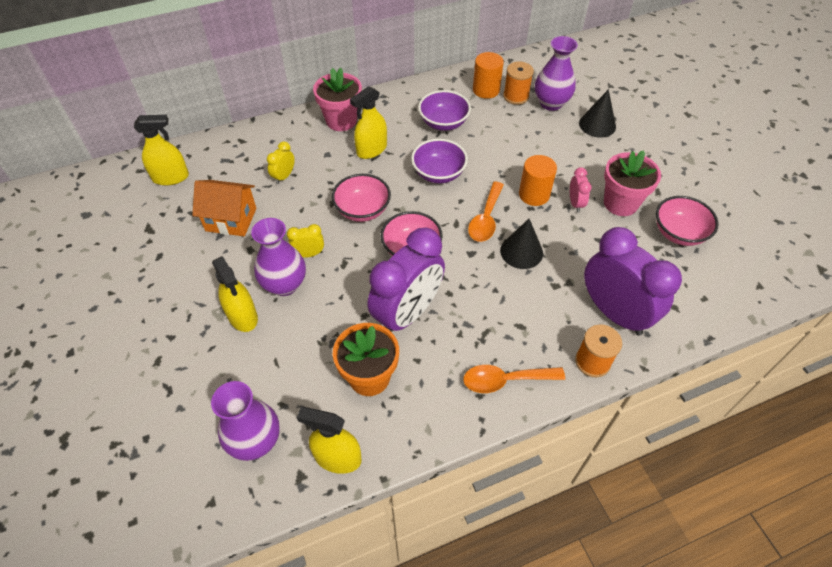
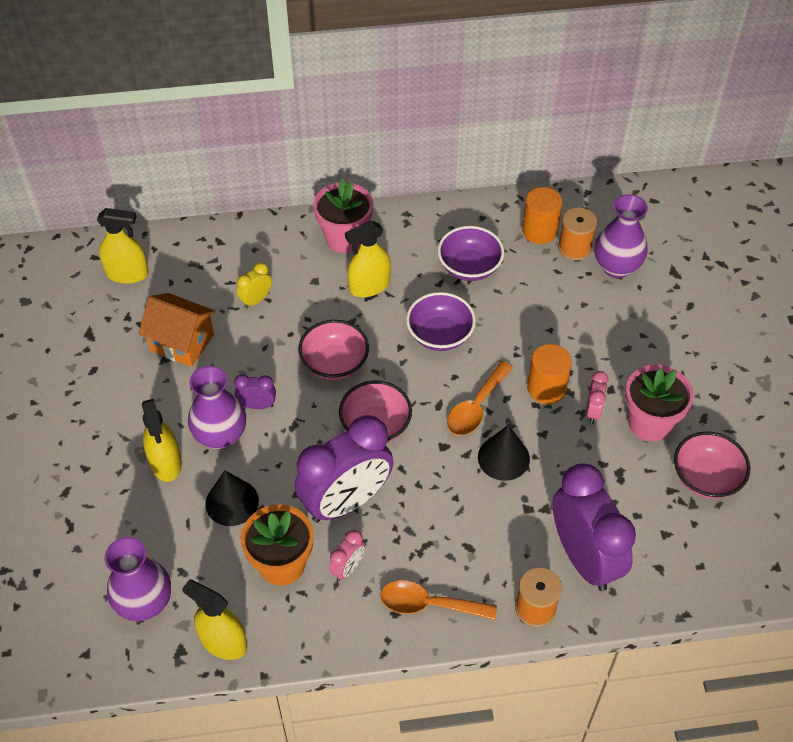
camera: 15 degrees right, 0 degrees up
(309, 254) = (257, 405): yellow clock -> purple clock
(427, 366) = (347, 568): none -> pink clock
(597, 125) = (664, 310): black cone -> black cone (232, 502)

